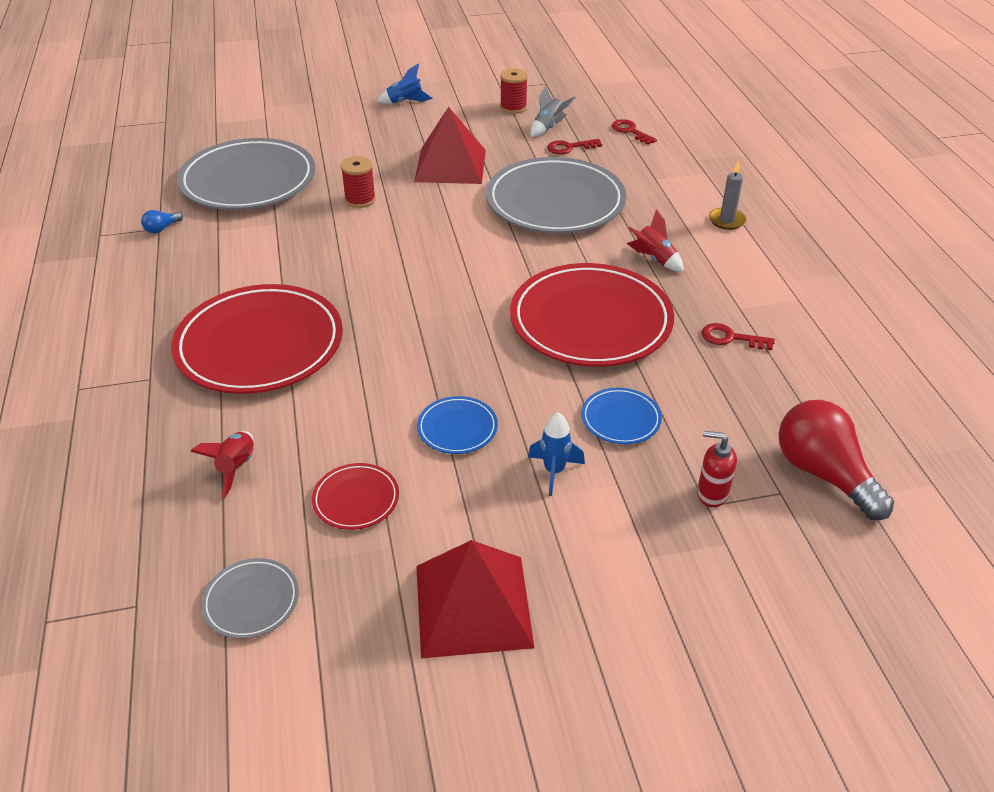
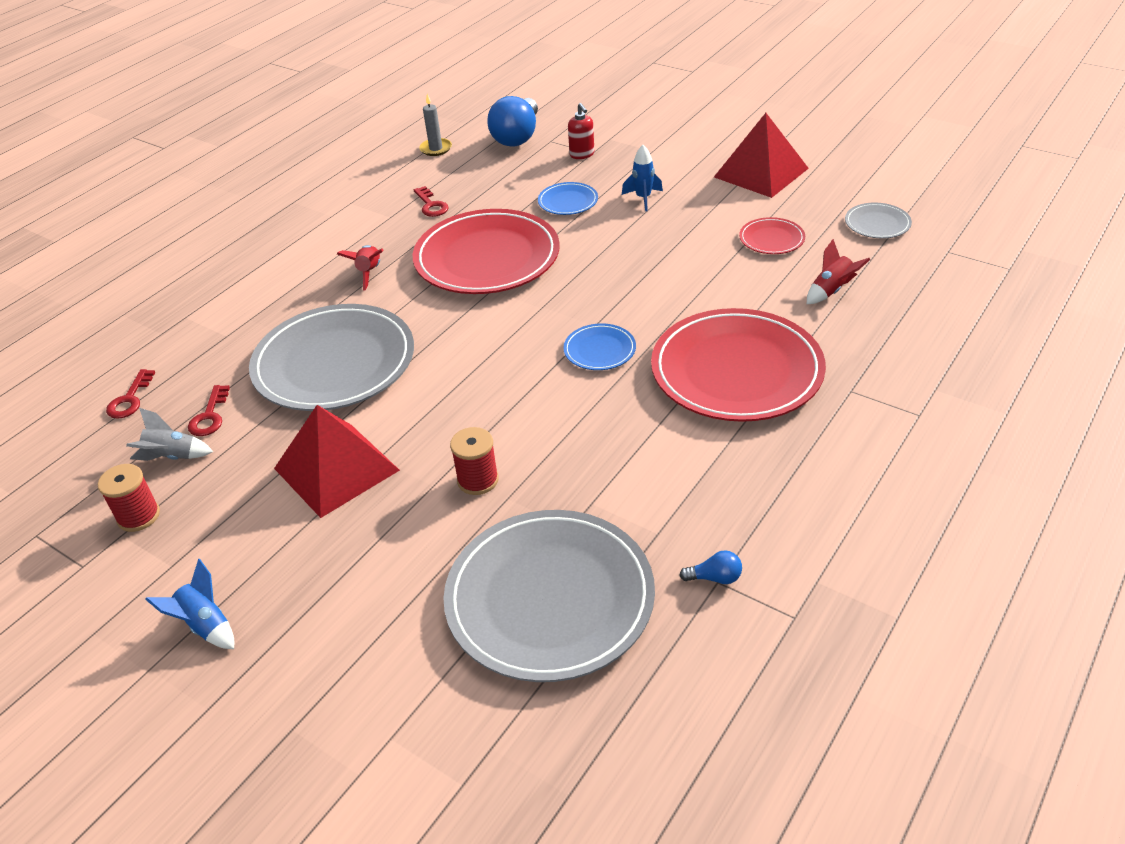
camera: 130 degrees left, 0 degrees up
(457, 428) = (666, 243): blue plate -> blue plate (599, 350)
(569, 147) = (210, 416): red key -> red key turned 60 degrees clockwise
(726, 220) = (267, 271): grey candle -> grey candle (436, 149)
(823, 474) = (517, 137): red light bulb -> blue light bulb

